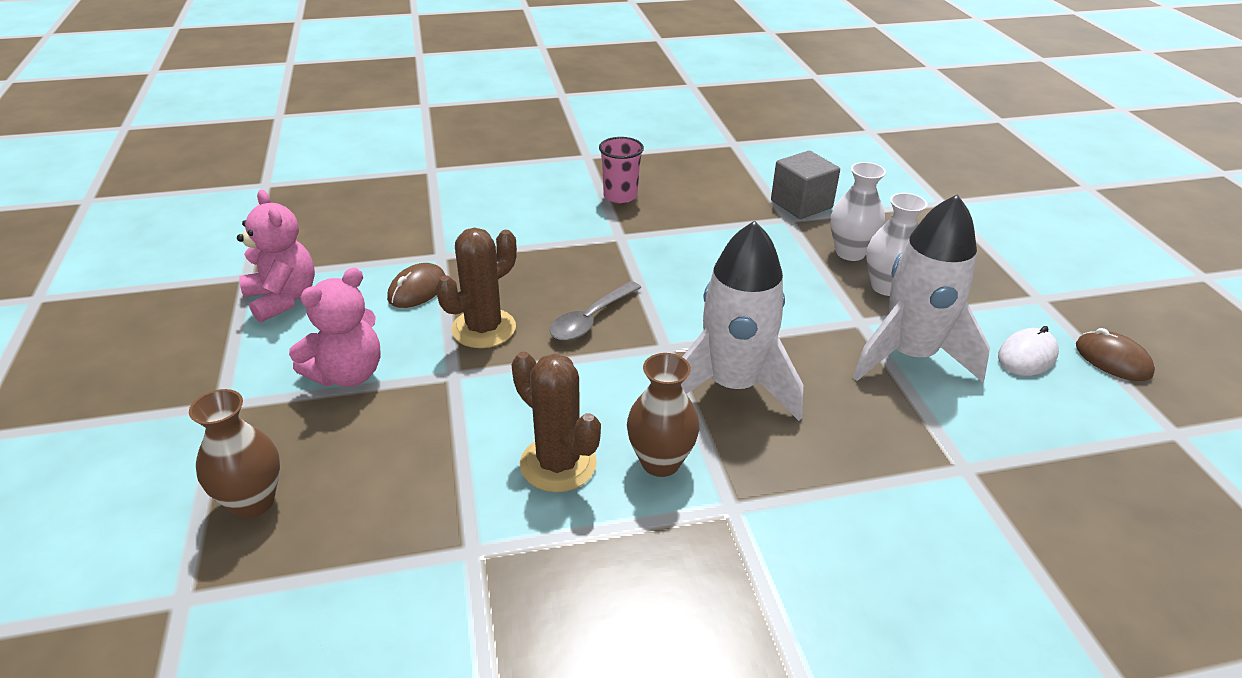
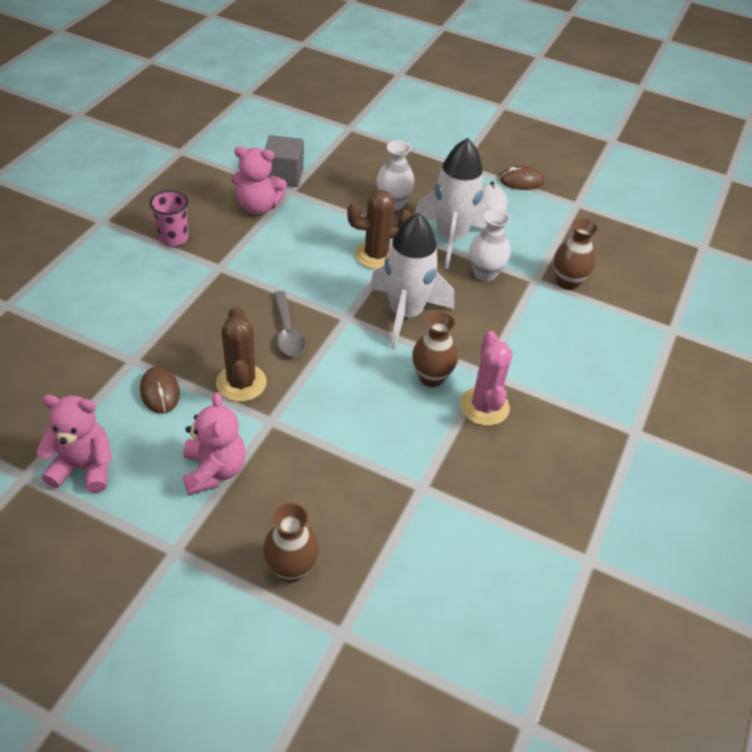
camera: 55 degrees left, 10 degrees up
(558, 464) = (393, 417): brown cactus -> brown cactus (376, 255)
(671, 539) = (484, 406): none -> pink cactus
(734, 214) = (258, 207): none -> pink teddy bear
(850, 253) = (350, 193): white vase -> white vase (485, 273)
(1014, 504) = (567, 282): none -> brown vase

